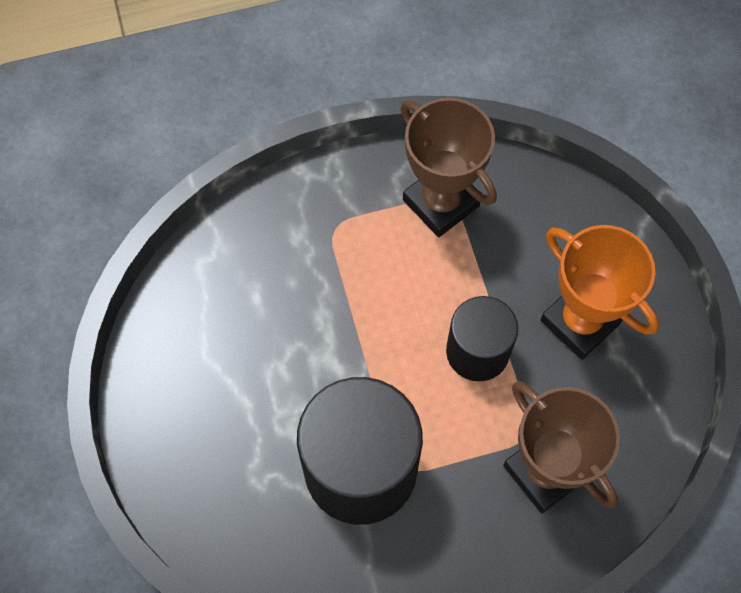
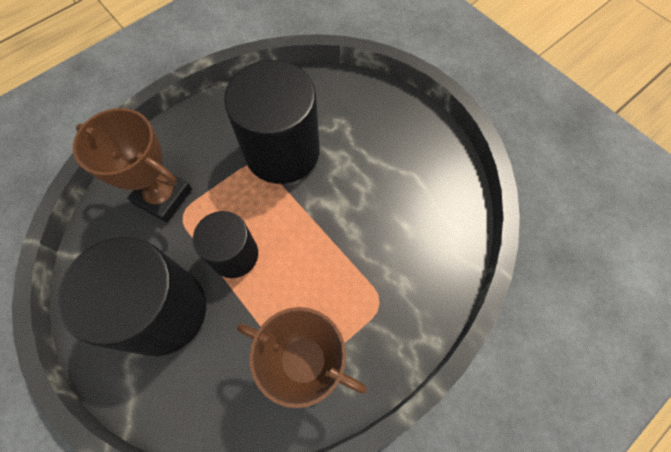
camera: 155 degrees right, 0 degrees up
(580, 322) = (163, 311): orange trophy -> black cylinder

